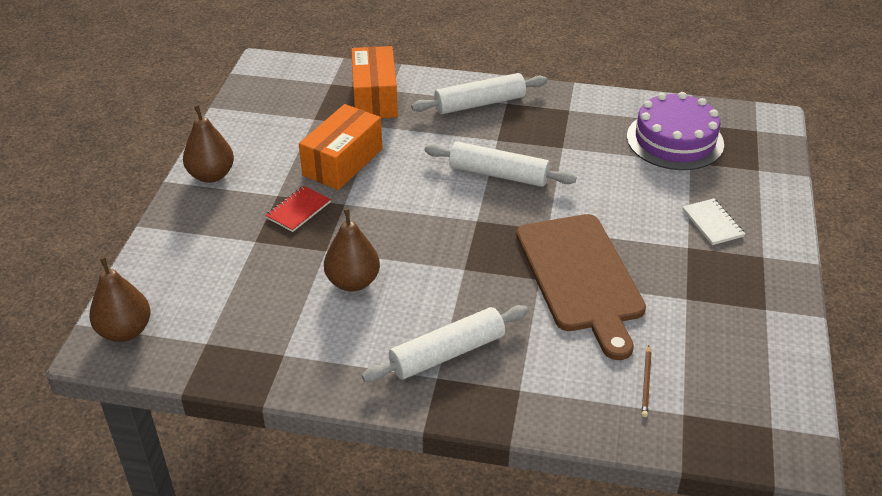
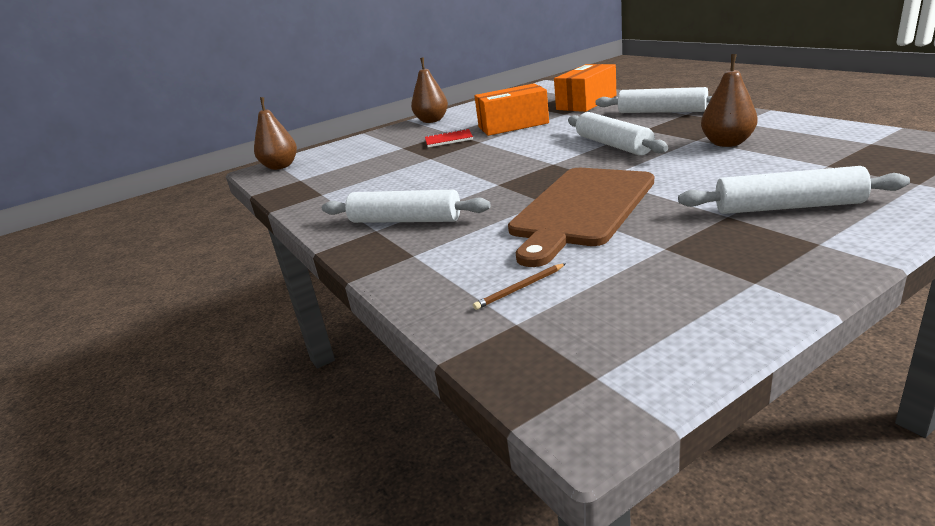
camera: 50 degrees right, 15 degrees down
(353, 282) = (418, 174): brown pear -> brown pear (727, 143)
(675, 140) = (830, 150): purple cake -> none
(712, 223) = (787, 207): white notebook -> white rolling pin

